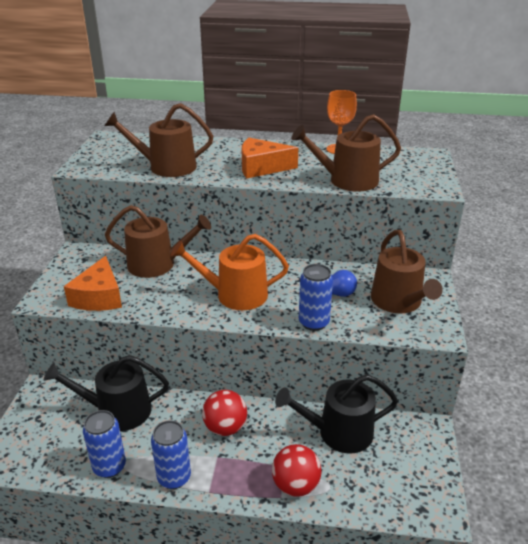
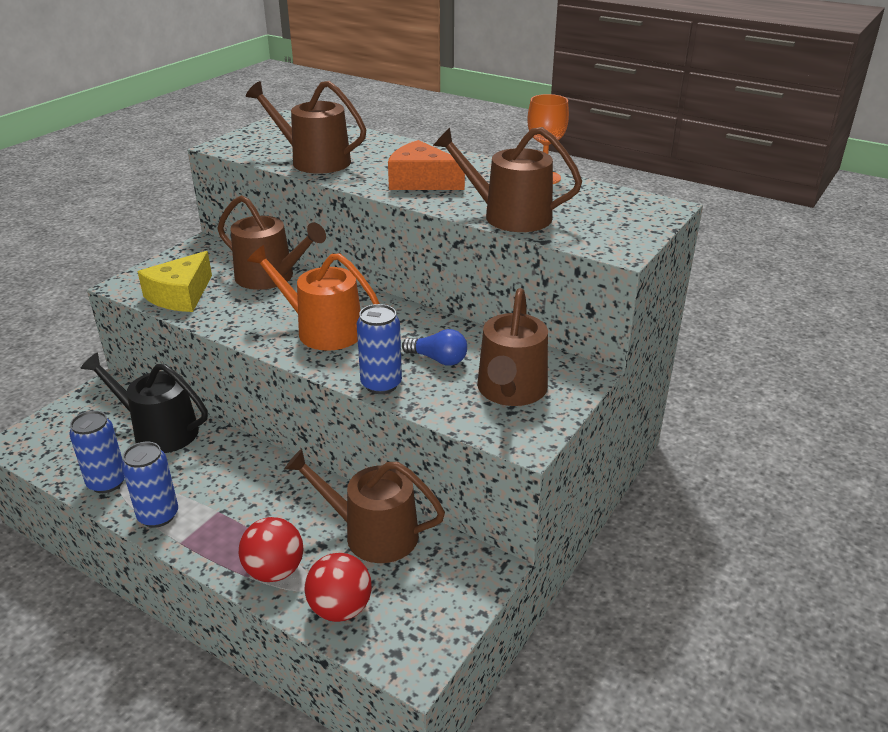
camera: 25 degrees right, 0 degrees up
(99, 297) = (180, 295): orange cheese -> yellow cheese
(225, 427) = (252, 484): red ball -> red ball (340, 608)
(338, 432) = (372, 533): black watering can -> brown watering can

